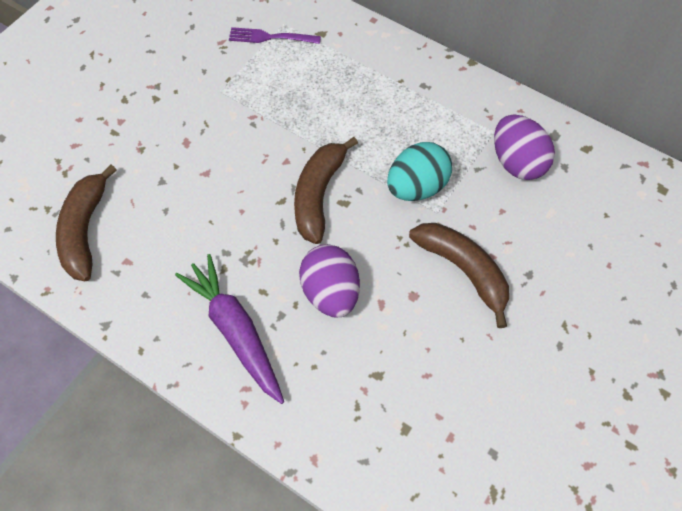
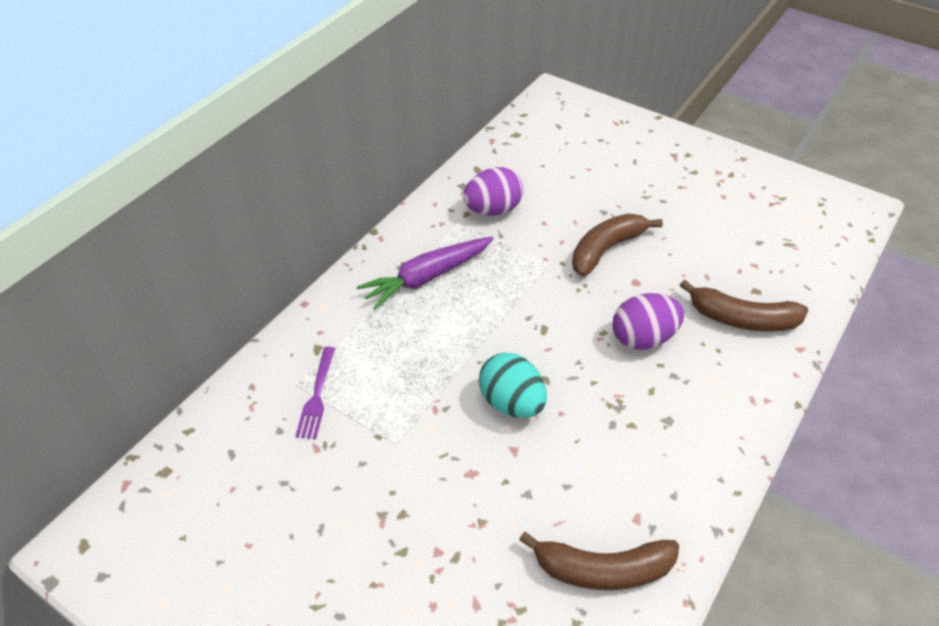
camera: 90 degrees left, 15 degrees down
(235, 330) = (697, 410): purple carrot -> purple carrot (427, 278)
(318, 195) = (537, 348): brown banana -> brown banana (742, 319)
(416, 187) = (523, 275): turquoise egg -> turquoise egg (511, 403)

